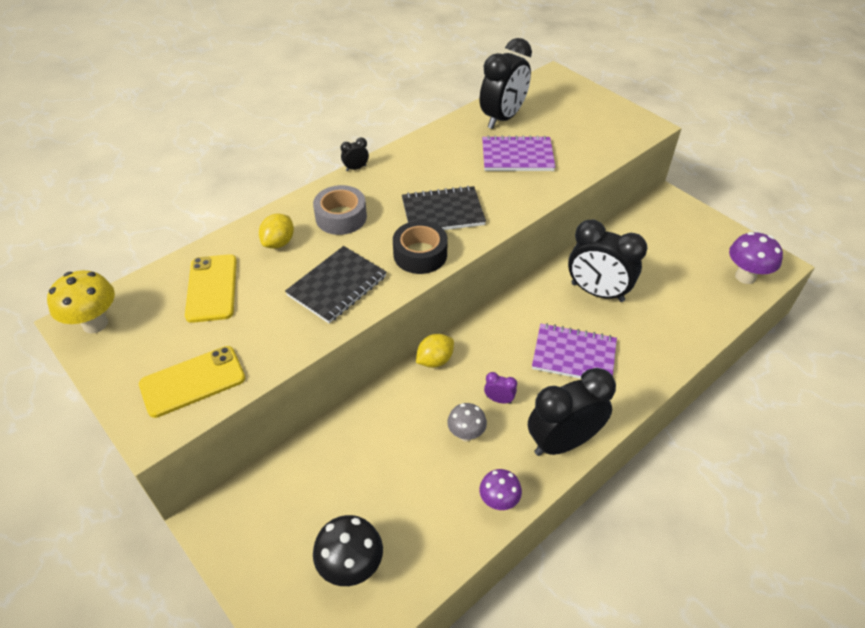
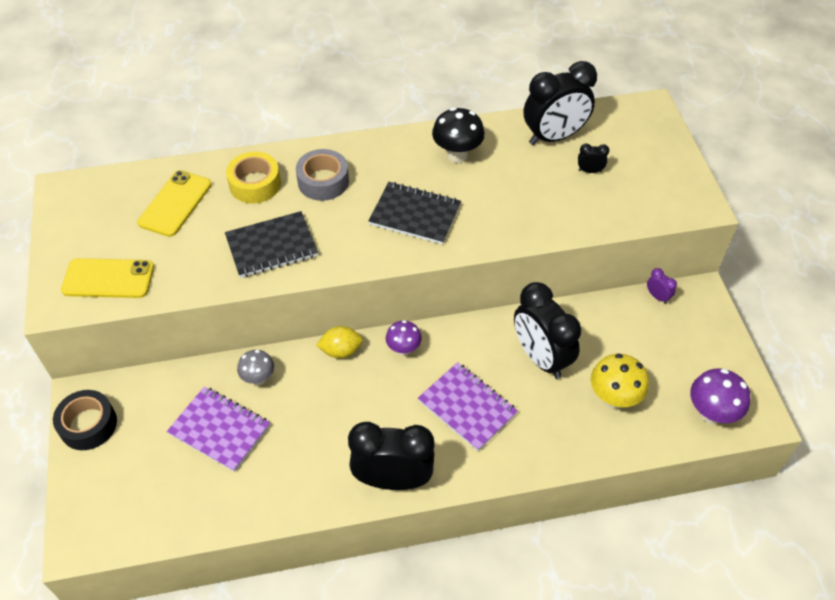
camera: 30 degrees right, 5 degrees up
(95, 324) = (74, 196): yellow mushroom -> yellow mushroom (613, 398)
(279, 242) = (255, 184): yellow lemon -> yellow tape
(351, 567) = (153, 487): black mushroom -> black mushroom (457, 155)
(356, 168) = (372, 136): black clock -> black clock (590, 171)
(420, 254) = (362, 248): black tape -> black tape (88, 425)
(466, 434) = (317, 429): grey mushroom -> grey mushroom (258, 379)
(498, 501) = (300, 500): purple mushroom -> purple mushroom (403, 349)
(499, 399) = (368, 413): purple clock -> purple clock (657, 296)
(517, 156) = (533, 185): purple notebook -> purple notebook (219, 430)

